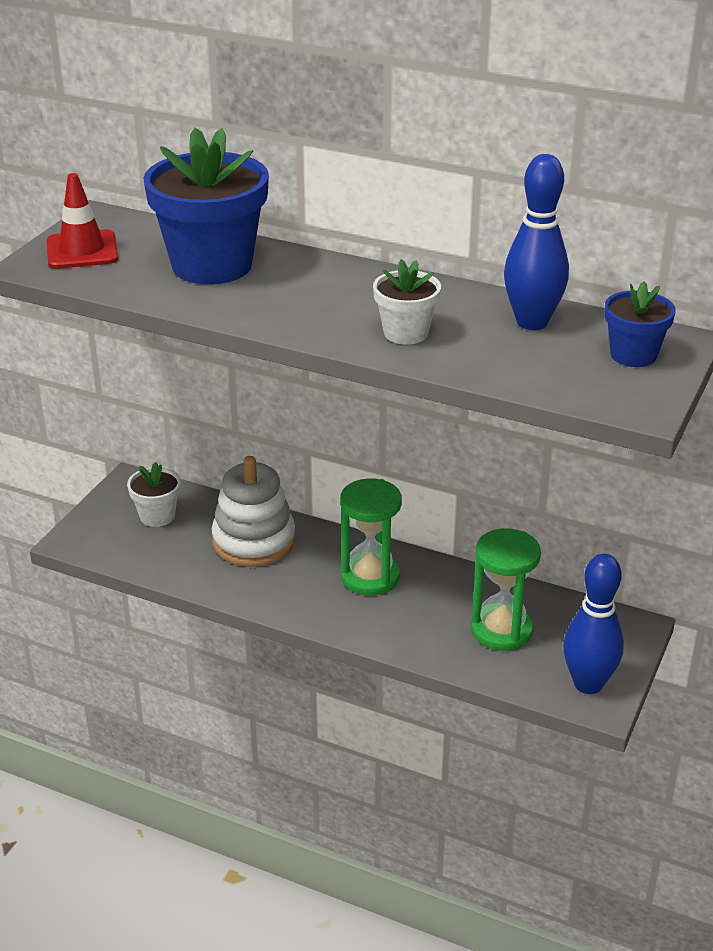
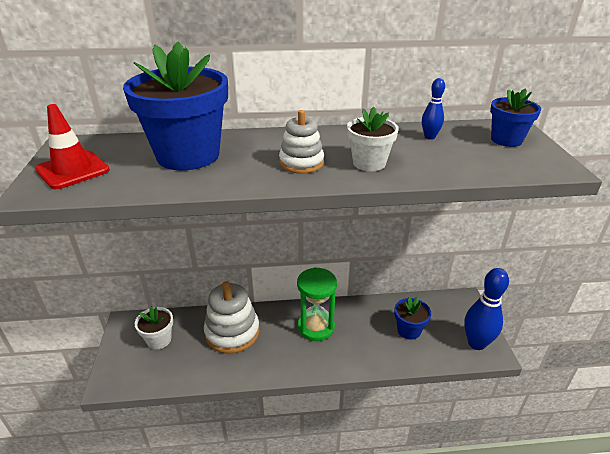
camera: 30 degrees left, 0 degrees up
(327, 310) = (301, 163): none -> white stacking toy
(501, 630) = (409, 330): green hourglass -> blue flower pot
(532, 322) = (429, 137): blue bowling pin -> blue bowling pin, size x0.50

